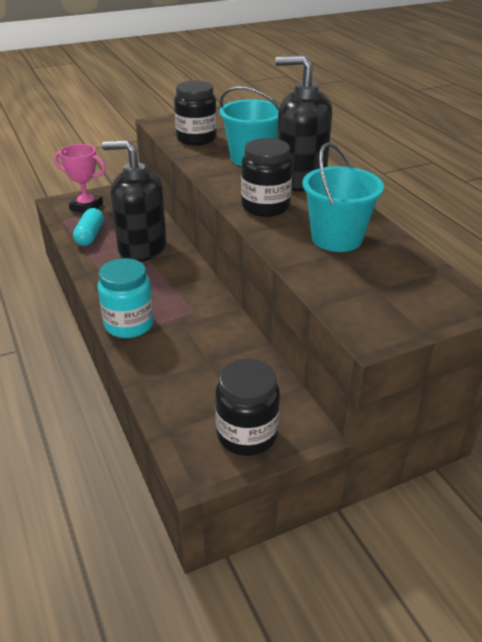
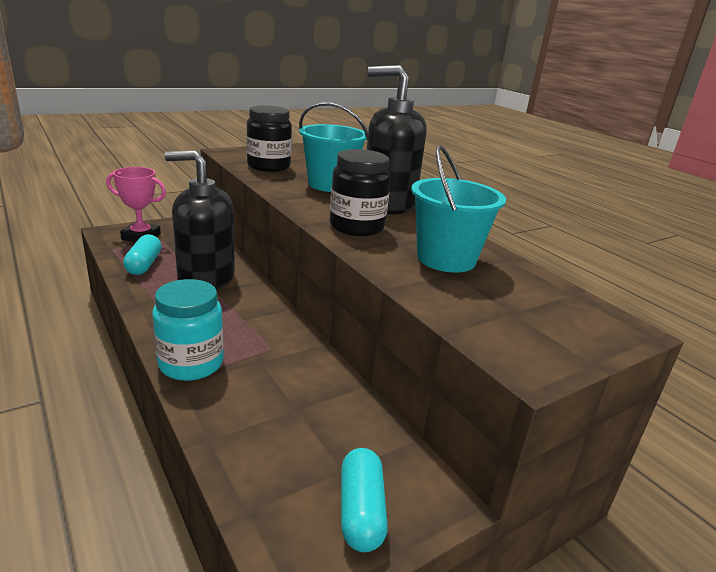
camera: 10 degrees left, 10 degrees down
(247, 435) = (361, 511): black jar -> turquoise capsule

